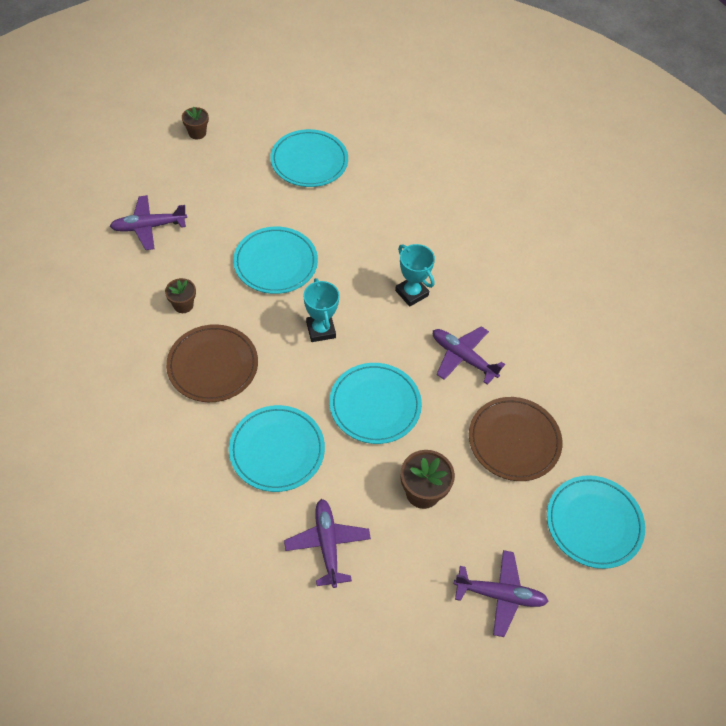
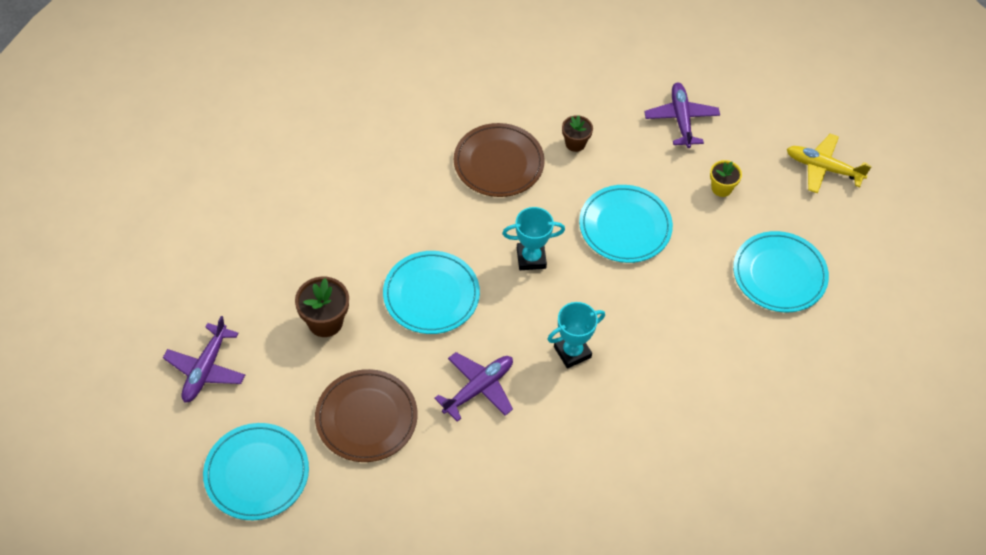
camera: 100 degrees right, 0 degrees up
(197, 133) = (823, 168): brown flower pot -> yellow plane
(225, 197) = (721, 188): none -> yellow flower pot
(277, 450) = (395, 207): turquoise plate -> none
(327, 544) = (290, 236): purple plane -> none

